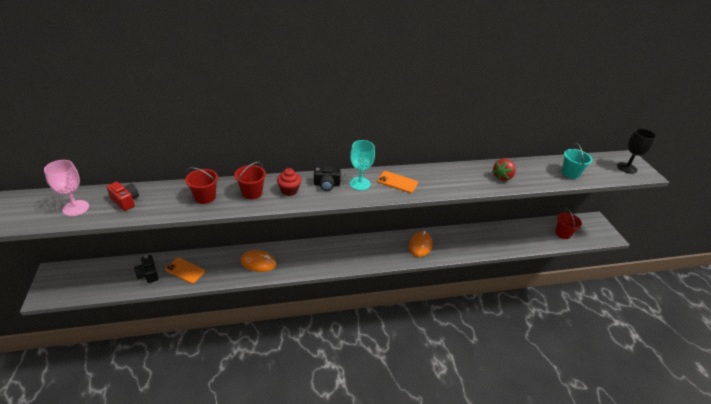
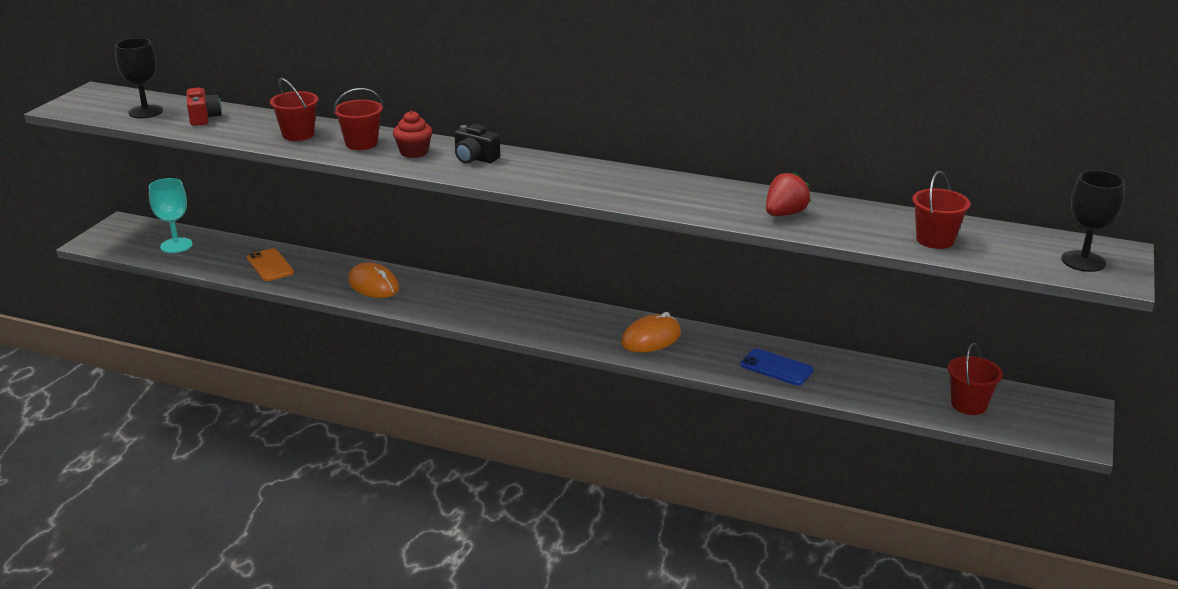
camera: 35 degrees right, 10 degrees down
(76, 208) = (145, 112): pink goblet -> black goblet
(148, 274) = (222, 256): black camera -> none
(360, 184) = (526, 168): turquoise goblet -> turquoise goblet (176, 245)
(397, 182) = (587, 179): orange phone -> none
(483, 242) = (776, 368): none -> blue phone
(502, 177) = (785, 214): red strawberry -> red strawberry turned 150 degrees clockwise
(570, 173) = (935, 240): turquoise bucket -> red bucket

